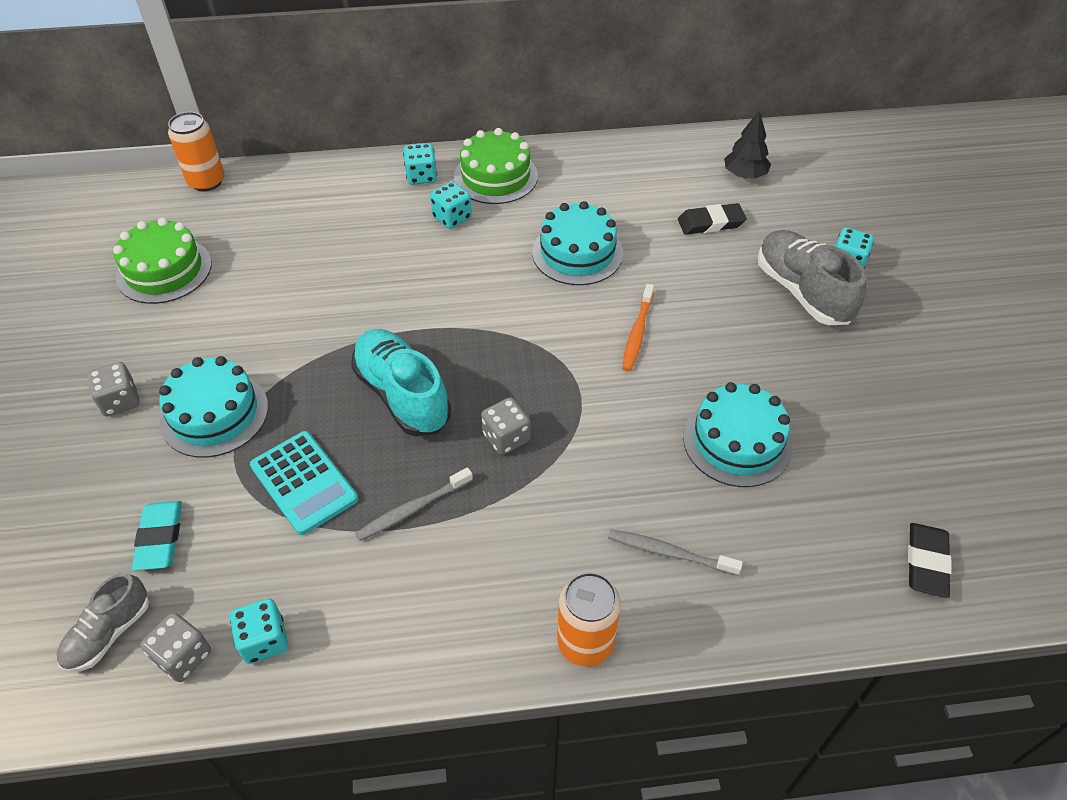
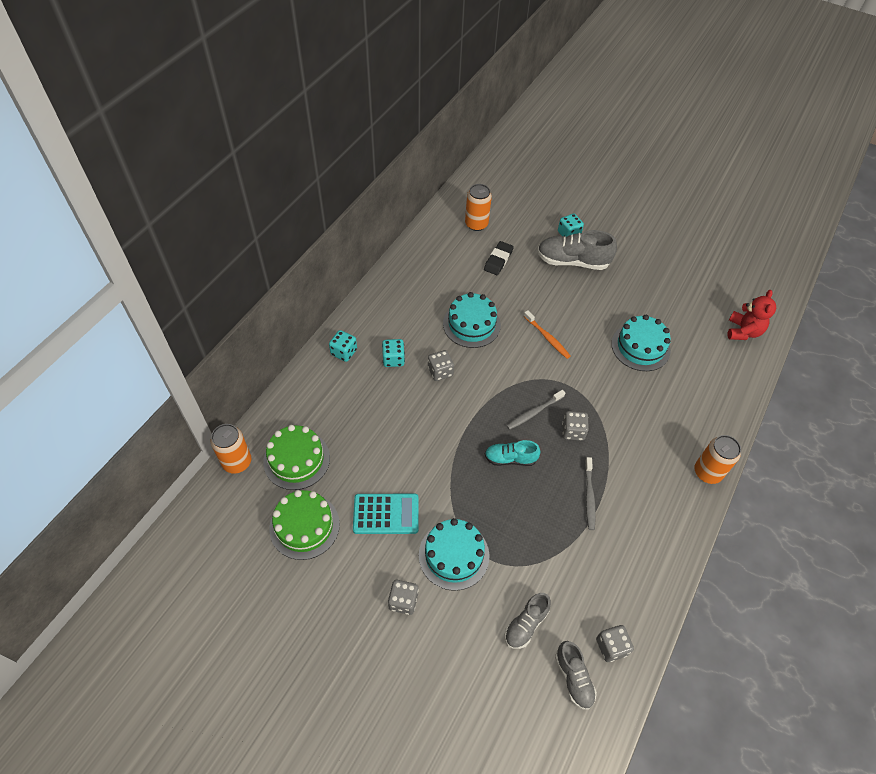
camera: 55 degrees left, 5 degrees up
(160, 538) = (526, 624): turquoise eraser -> grey shoe
(264, 640) = (625, 604): turquoise dice -> none
(304, 482) = (537, 536): turquoise calculator -> turquoise calculator (386, 514)
(402, 395) = (510, 458): turquoise shoe -> turquoise shoe, size x0.59
(474, 264) = (440, 371): none -> grey dice
(496, 176) = (378, 320): green cake -> green cake (296, 459)
(670, 553) = (682, 412): grey toothbrush -> grey toothbrush (534, 412)
(744, 175) = (476, 224): black tree -> orange can
(926, 562) = (743, 331): black eraser -> red teddy bear

